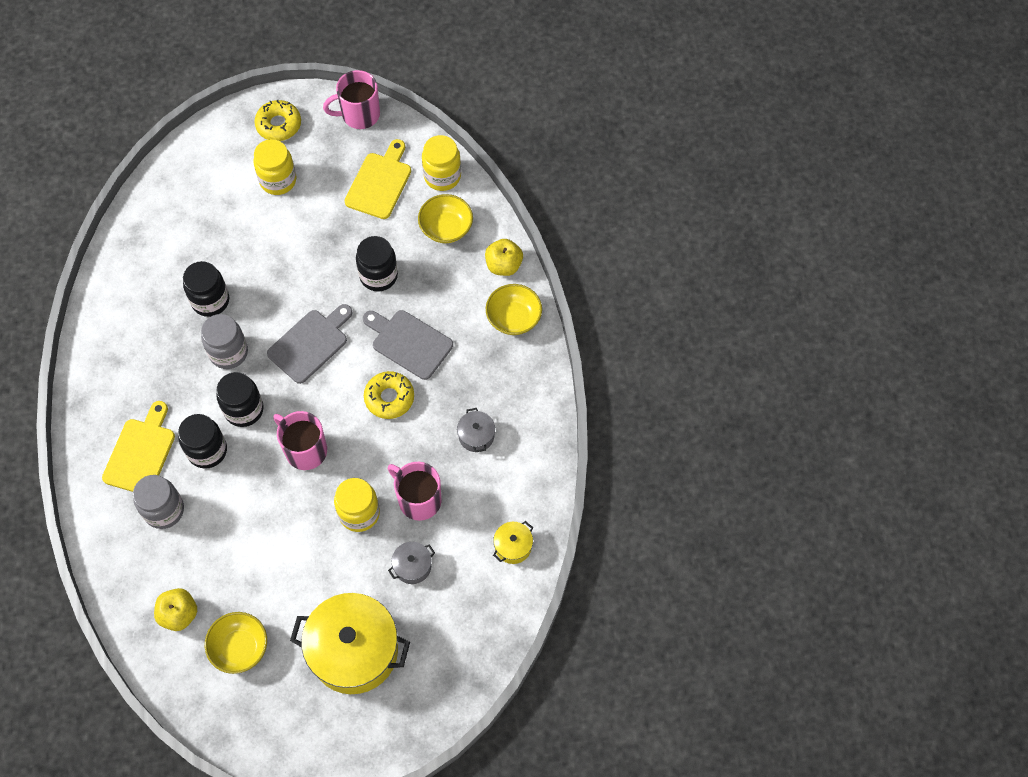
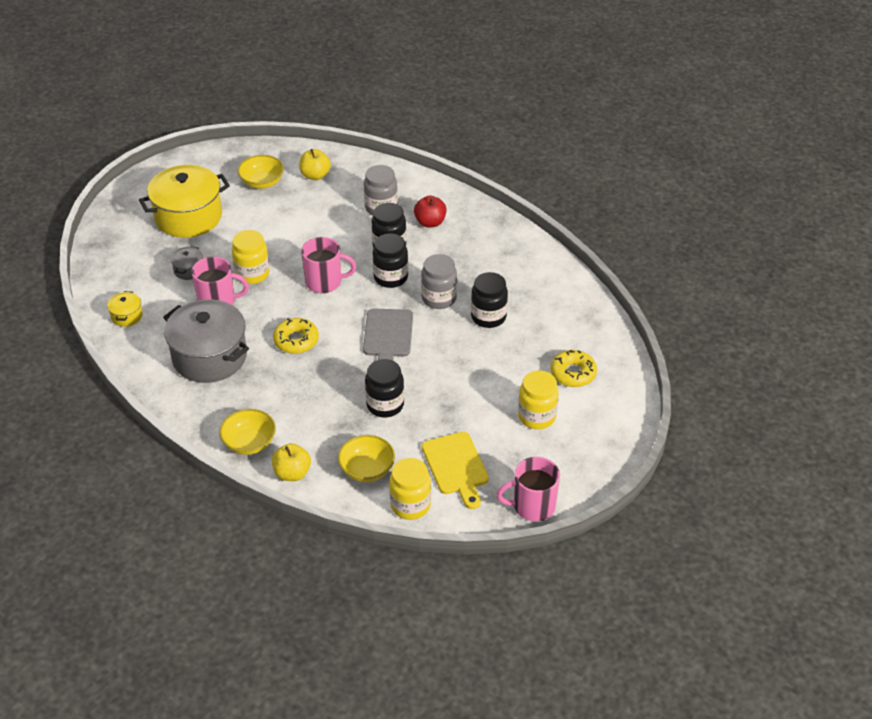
camera: 140 degrees right, 20 degrees down
(141, 452) = (430, 222): yellow cutting board -> red apple
(278, 125) = (586, 454): yellow donut -> yellow donut (573, 373)
(359, 114) = (532, 506): pink mug -> pink mug turned 135 degrees counterclockwise
(409, 342) = (316, 379): grey cutting board -> none
(476, 436) = (209, 357): grey pot -> grey pot, size x2.31

